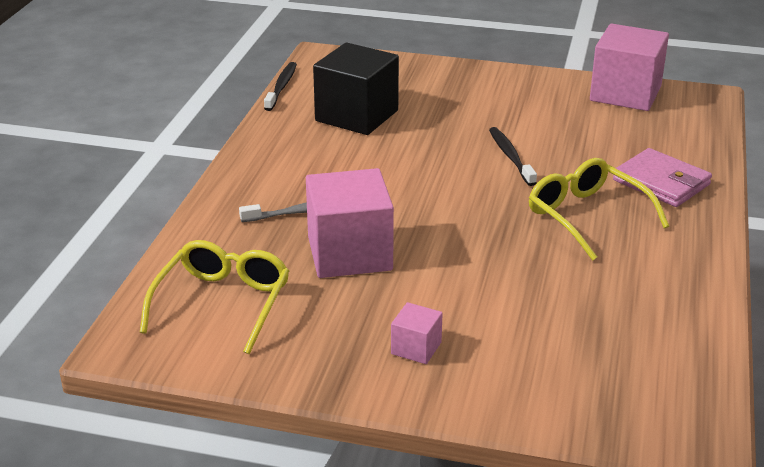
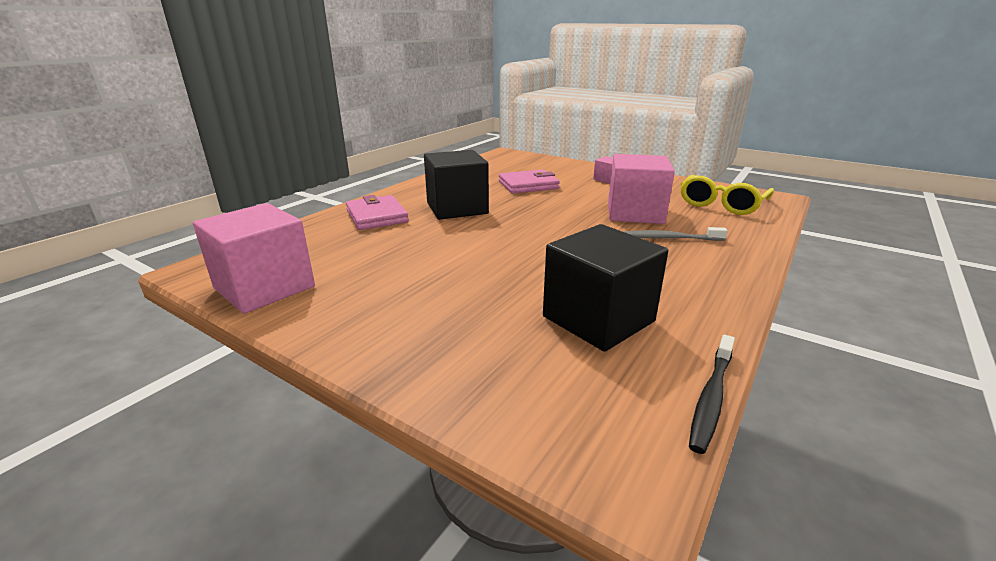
camera: 160 degrees left, 5 degrees down
(510, 157) = (466, 249): black toothbrush -> none
(538, 296) = (528, 185): none -> pink wallet
(586, 216) = (457, 208): yellow glasses -> black cube

